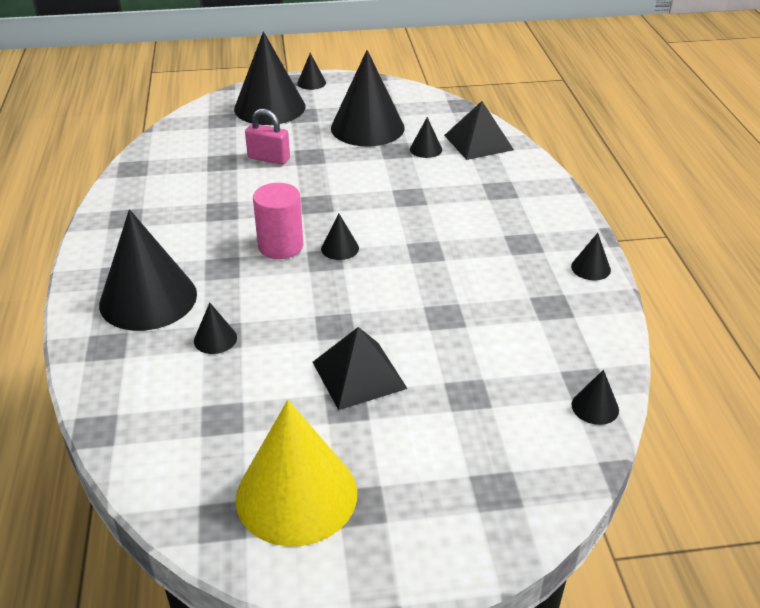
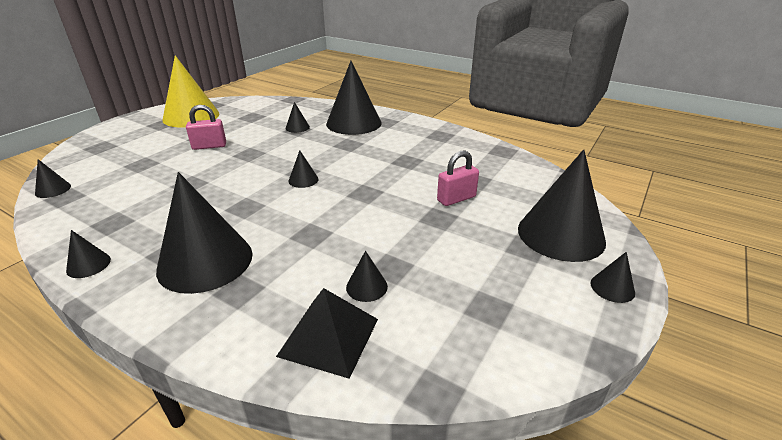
camera: 130 degrees right, 5 degrees down
(280, 246) = (338, 164): pink cylinder -> none
(359, 375) = (209, 146): black pyramid -> pink padlock
(367, 127) = (455, 273): black cone -> black cone (205, 261)

